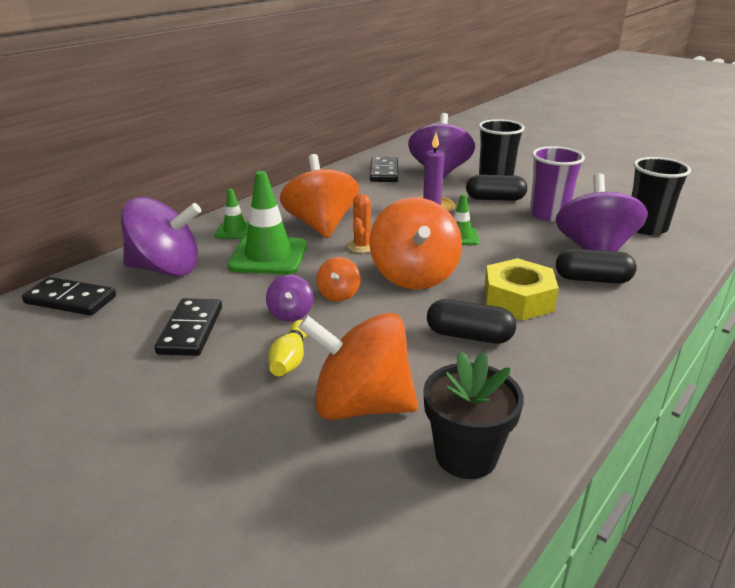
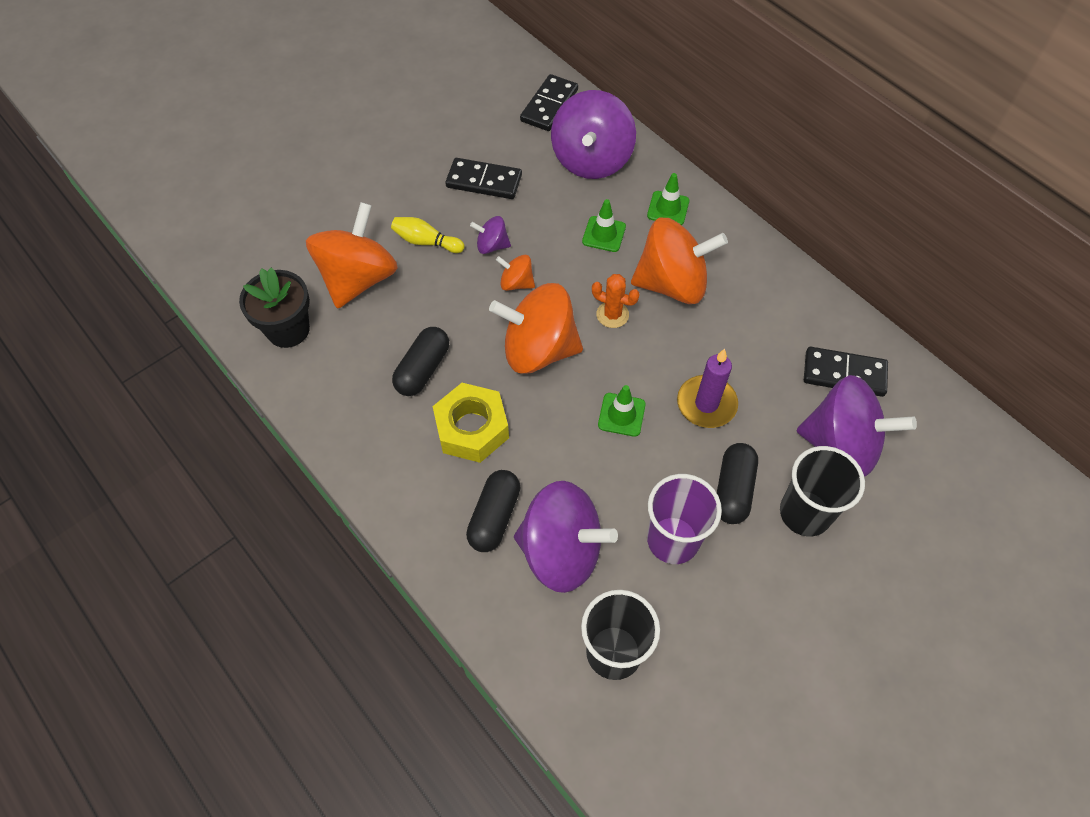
camera: 100 degrees right, 30 degrees up
(268, 256) = (604, 234): green traffic cone -> green traffic cone, size x0.54

